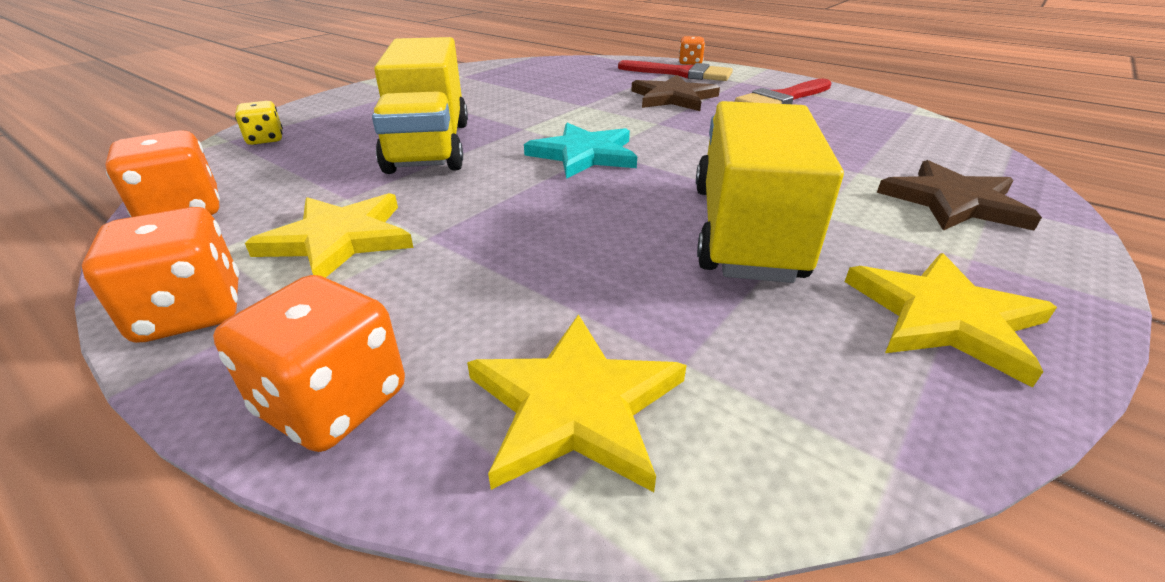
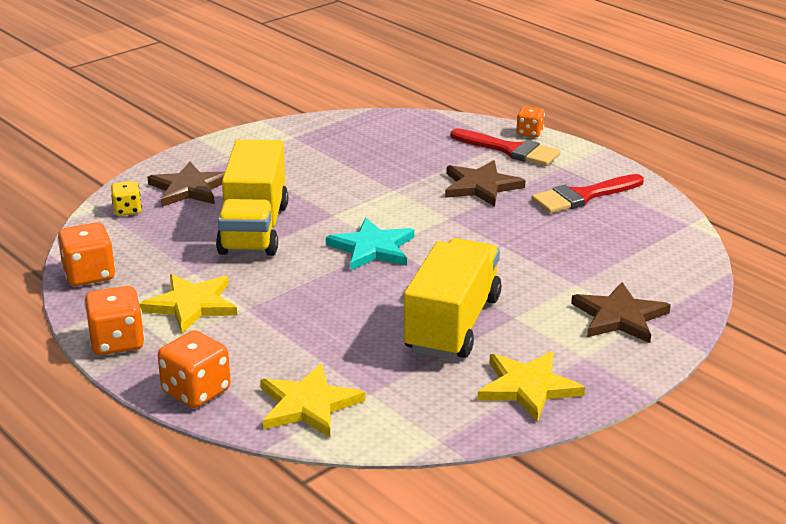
camera: 10 degrees right, 5 degrees down
(348, 117) = (189, 188): none -> brown star

